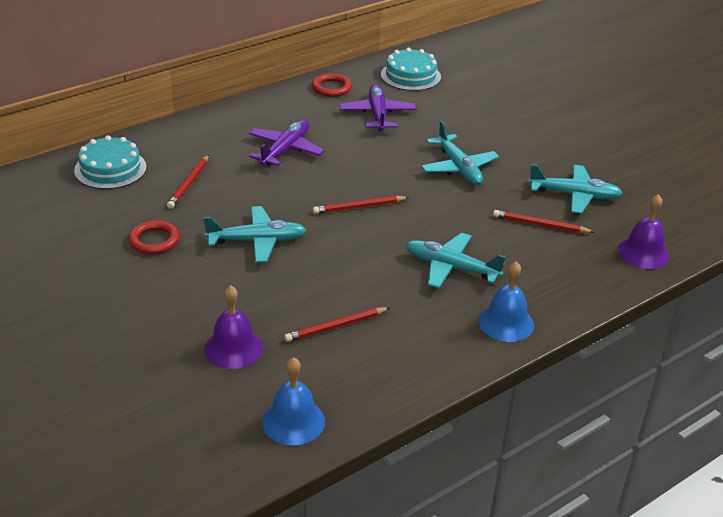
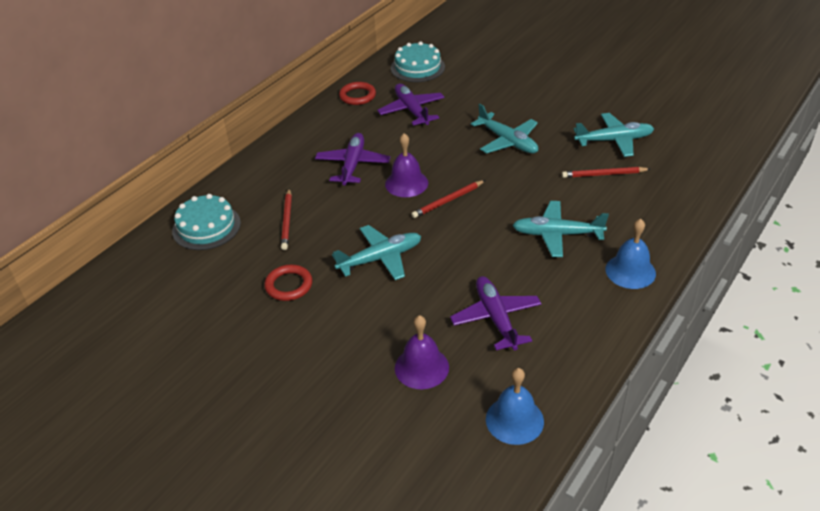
camera: 15 degrees left, 5 degrees up
(336, 326) = (496, 318): red pencil -> purple plane
(643, 253) = (697, 176): purple bell -> purple bell (406, 183)

